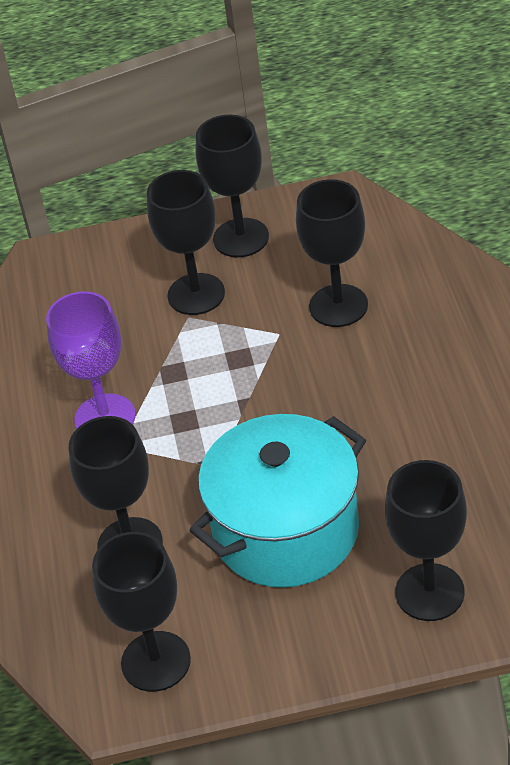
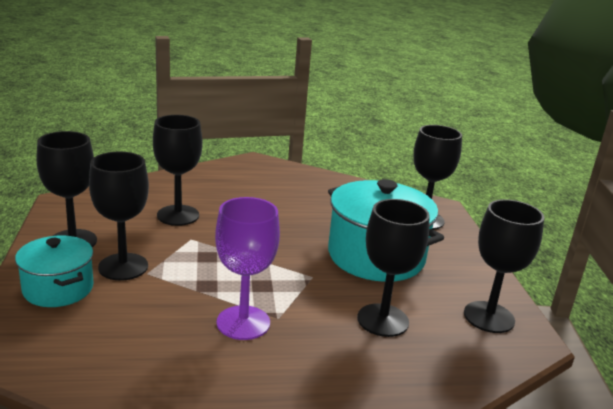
camera: 95 degrees left, 20 degrees down
(142, 261) = (58, 289): none -> turquoise pot

